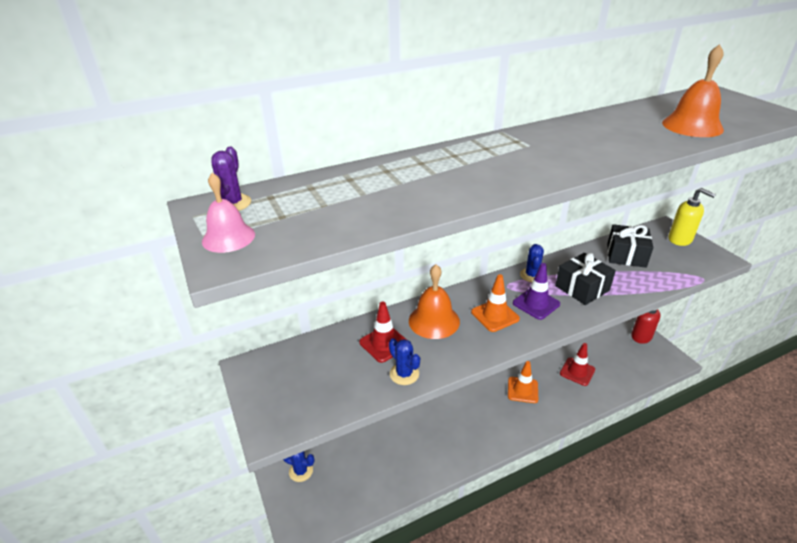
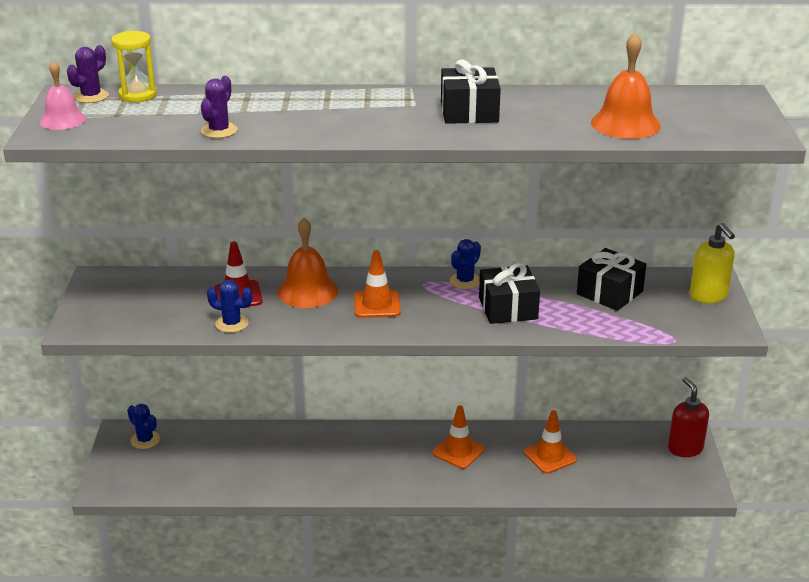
camera: 25 degrees right, 5 degrees down
(279, 191) = (138, 95): none -> yellow hourglass
(404, 374) = (232, 324): blue cactus -> blue cactus turned 60 degrees counterclockwise
(405, 208) = (219, 131): none -> purple cactus
(536, 303) = (435, 307): purple traffic cone -> none
(577, 141) = (469, 112): none -> black gift
(577, 371) = (550, 456): red traffic cone -> orange traffic cone

